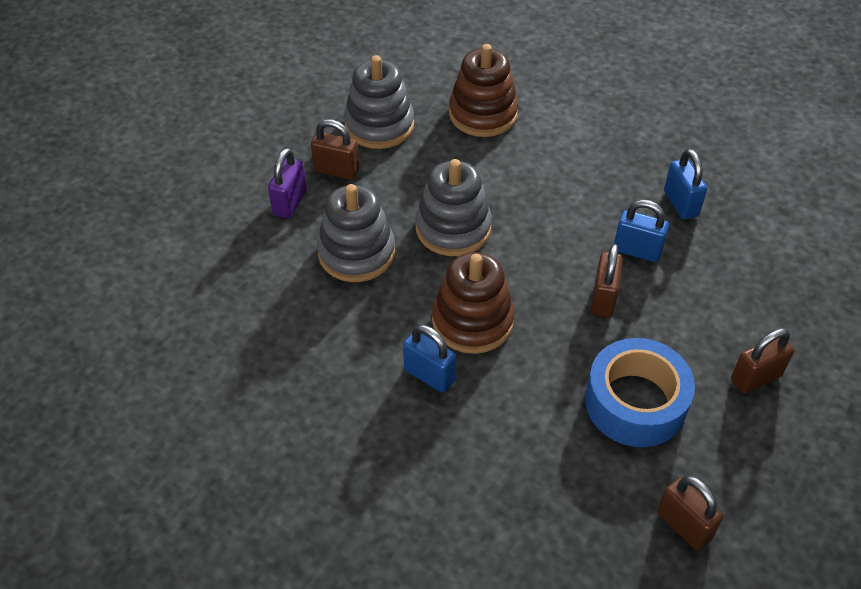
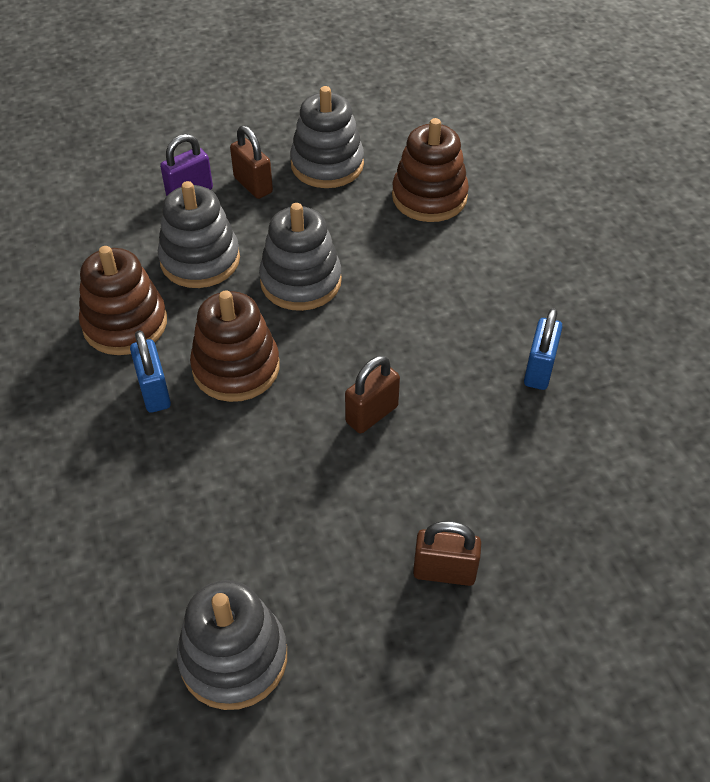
camera: 35 degrees right, 0 degrees up
(349, 336) = (125, 324): none -> brown stacking toy
(635, 403) = (304, 522): blue tape -> none
(637, 251) = (449, 389): blue padlock -> none
(684, 525) = (234, 658): brown padlock -> grey stacking toy

